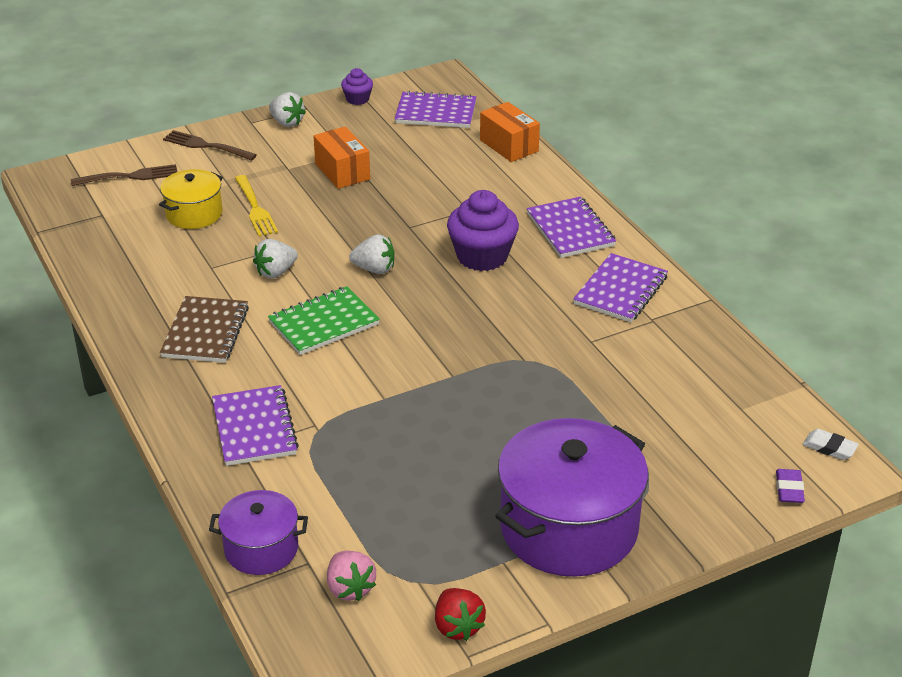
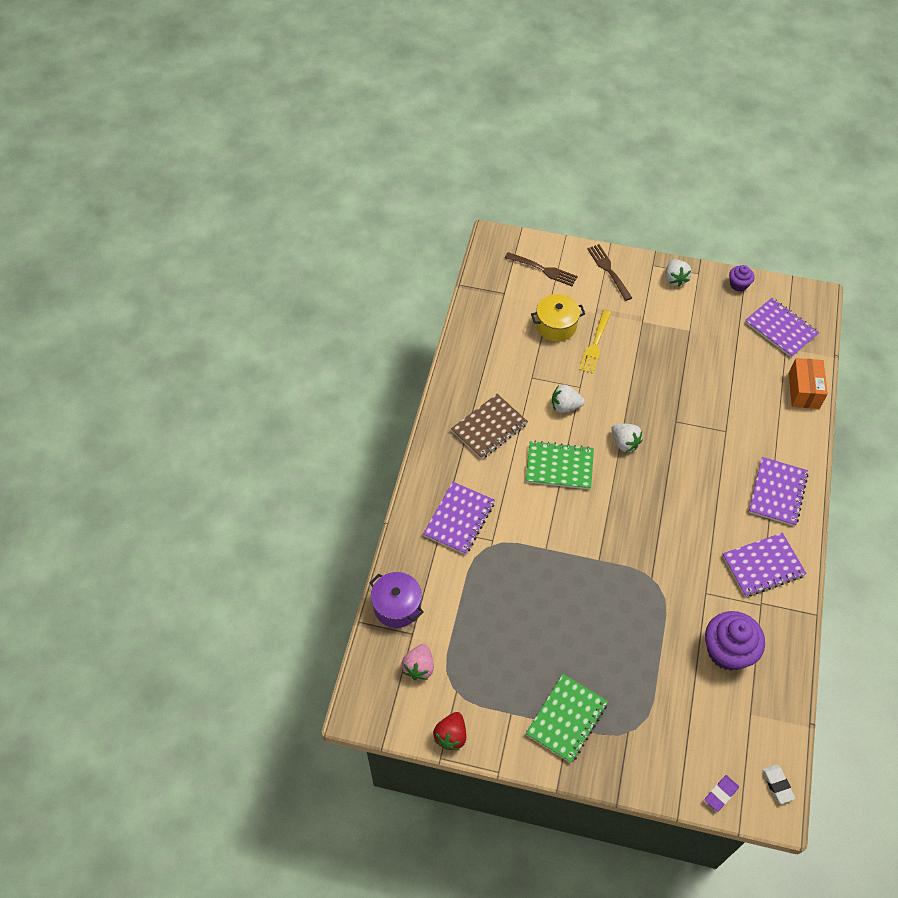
camera: 40 degrees right, 20 degrees up
(342, 171) = (674, 345): orange box -> none
(482, 256) = (699, 477): purple cupcake -> purple cupcake (727, 651)
(568, 528) = (566, 719): purple pot -> green notebook

